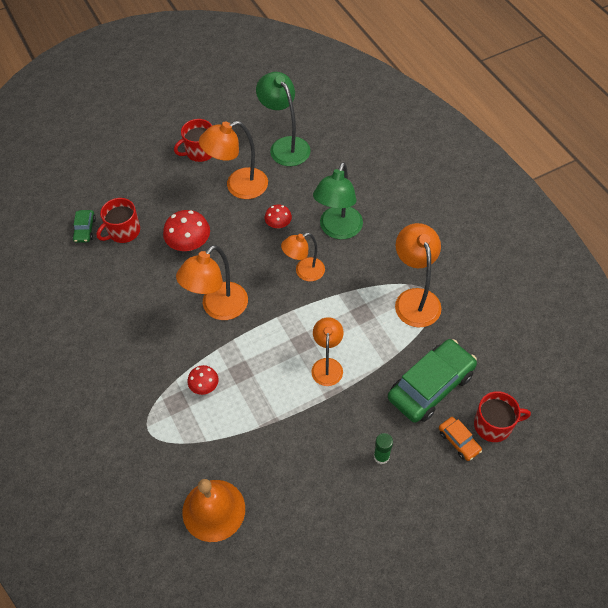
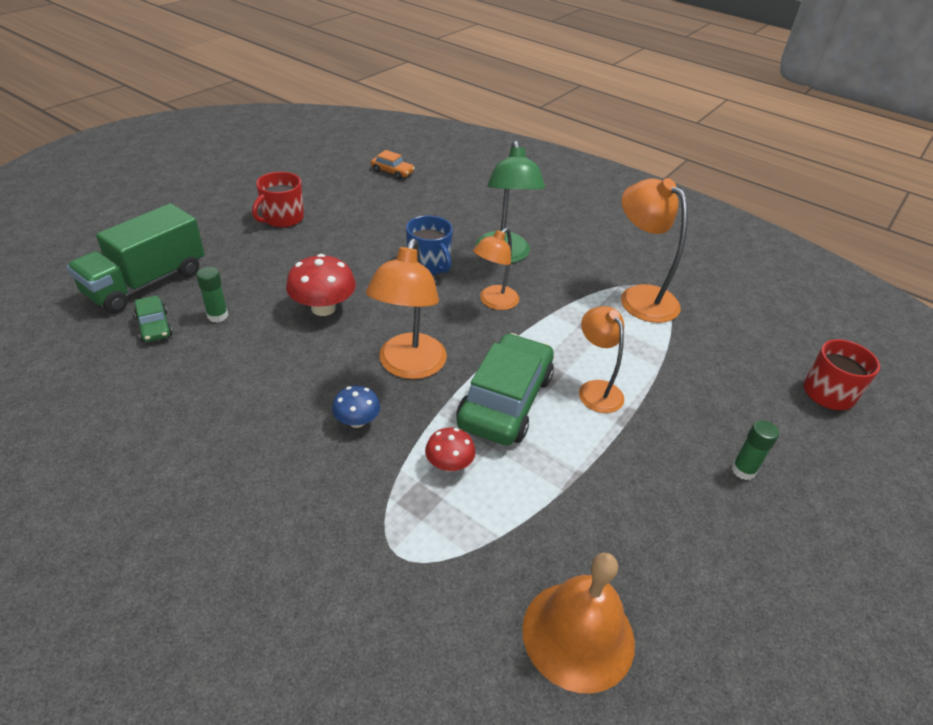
camera: 30 degrees left, 15 degrees down
(92, 191) = (146, 283): none -> green truck
(123, 231) = (217, 316): red mug -> green glue stick
(168, 338) = (357, 421): none -> blue mushroom
(238, 186) = (354, 240): orange lamp -> none
(278, 224) = (429, 264): red mushroom -> blue mug
(285, 145) = (387, 195): green lamp -> none
(430, 386) = (730, 375): green car -> green car (505, 400)
(459, 441) = (811, 422): orange car -> orange car (392, 172)

